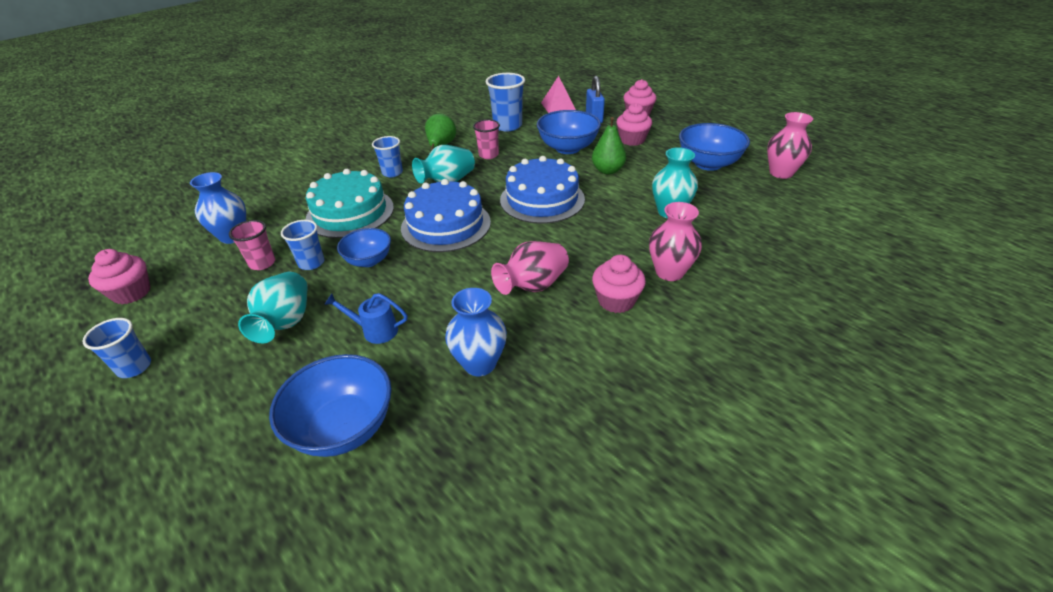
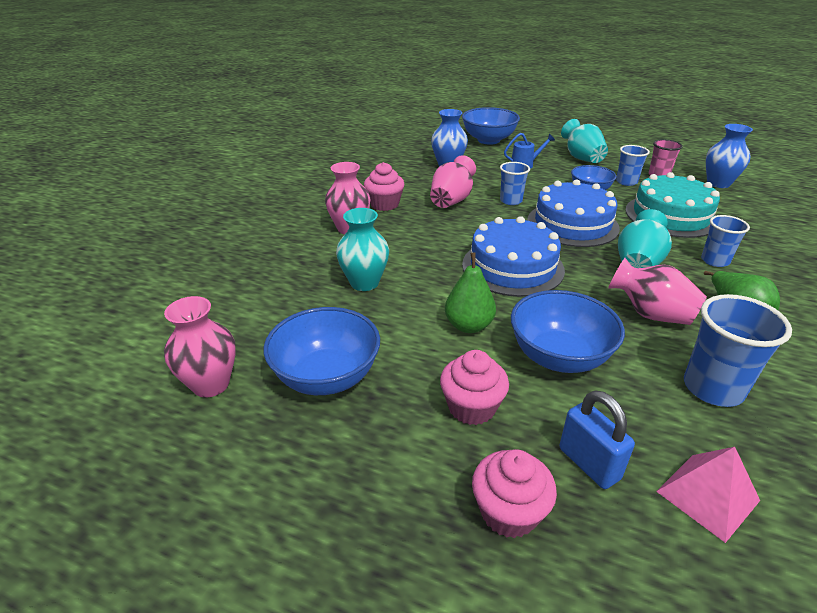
camera: 155 degrees right, 5 degrees down
(132, 293) = (698, 151): pink cupcake -> none
(134, 367) = (620, 135): blue cup -> blue cup (511, 201)
(488, 155) = (650, 314): pink cup -> pink vase

